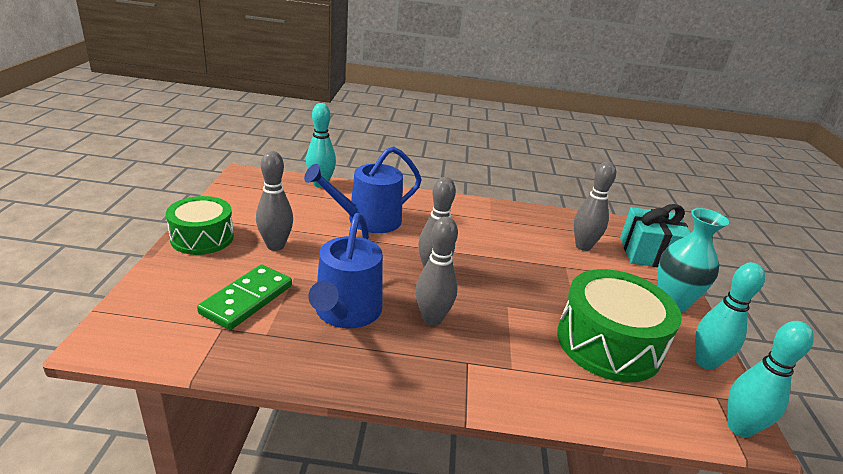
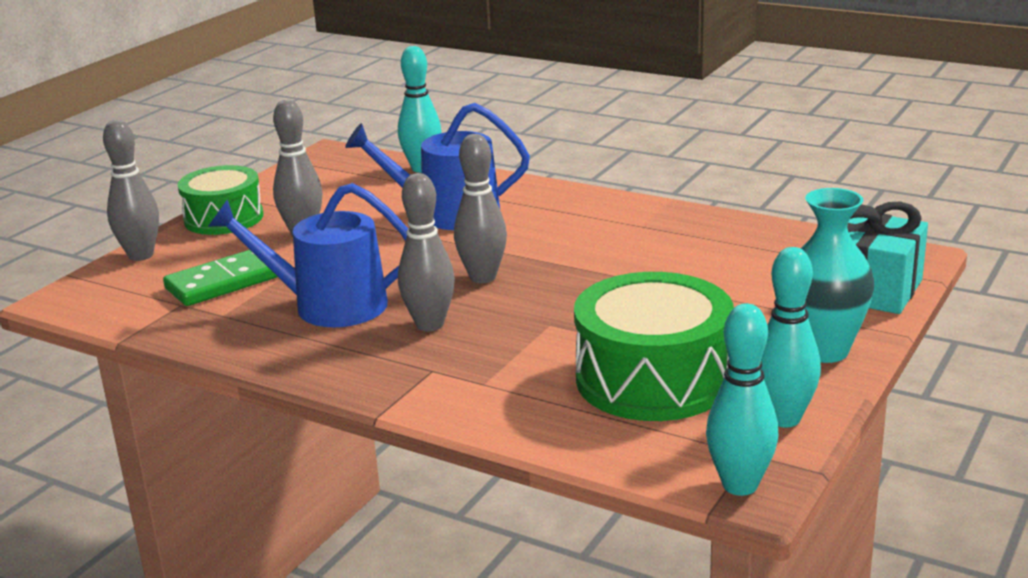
camera: 30 degrees right, 5 degrees down
(346, 312) = (329, 306): blue watering can -> blue watering can turned 60 degrees clockwise
(583, 246) = (757, 270): grey bowling pin -> grey bowling pin (141, 255)

